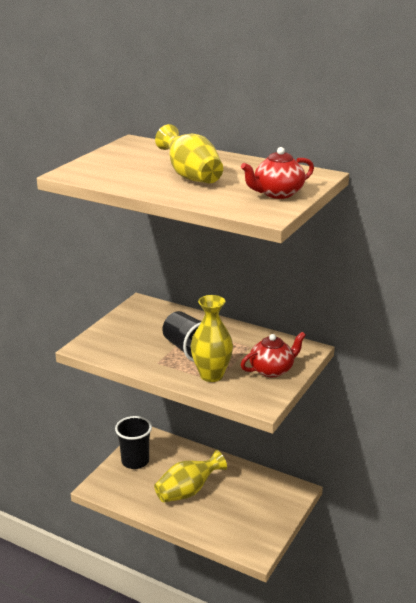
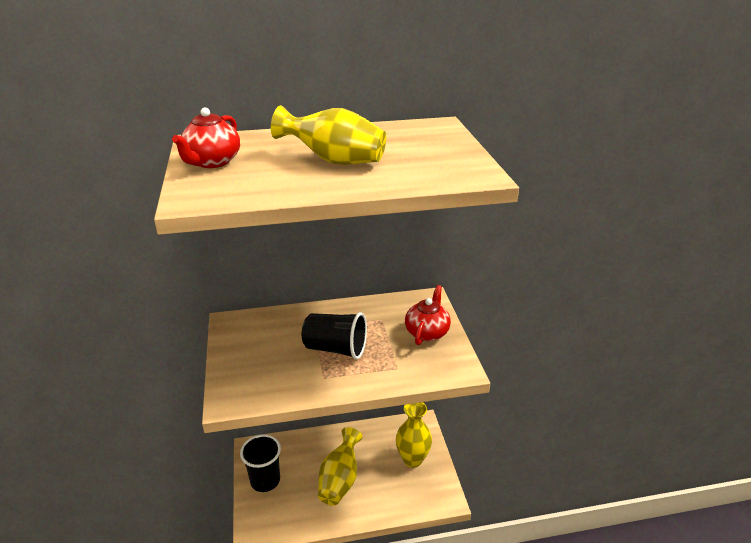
camera: 40 degrees left, 5 degrees up
(211, 375) = (387, 364): yellow vase -> yellow vase (412, 459)
(277, 193) = (445, 153): red teapot -> red teapot (212, 162)

